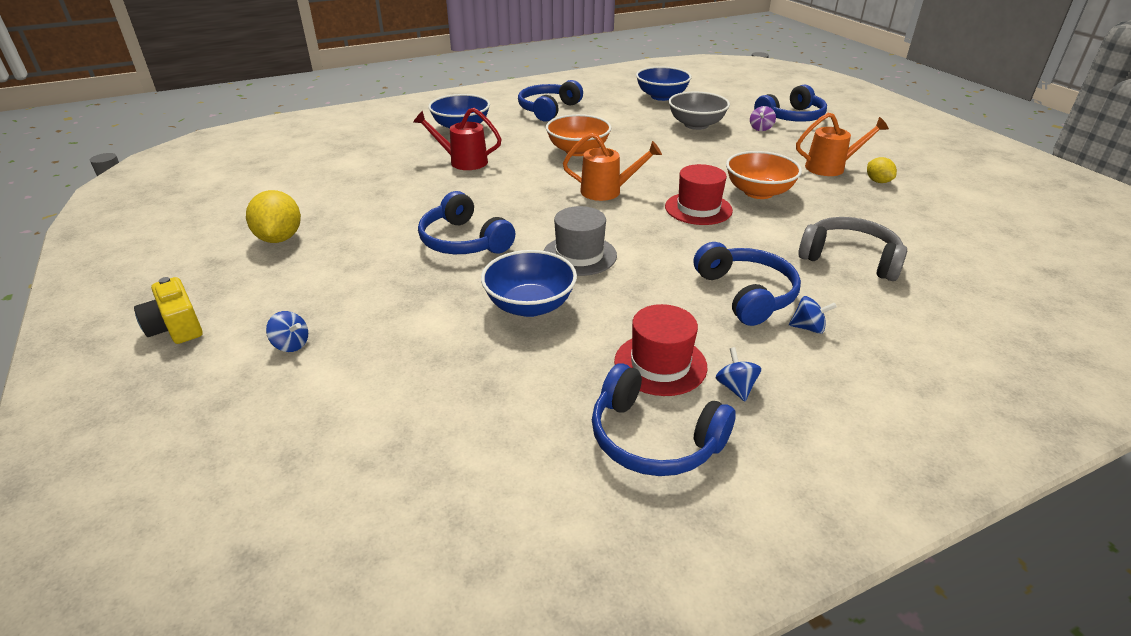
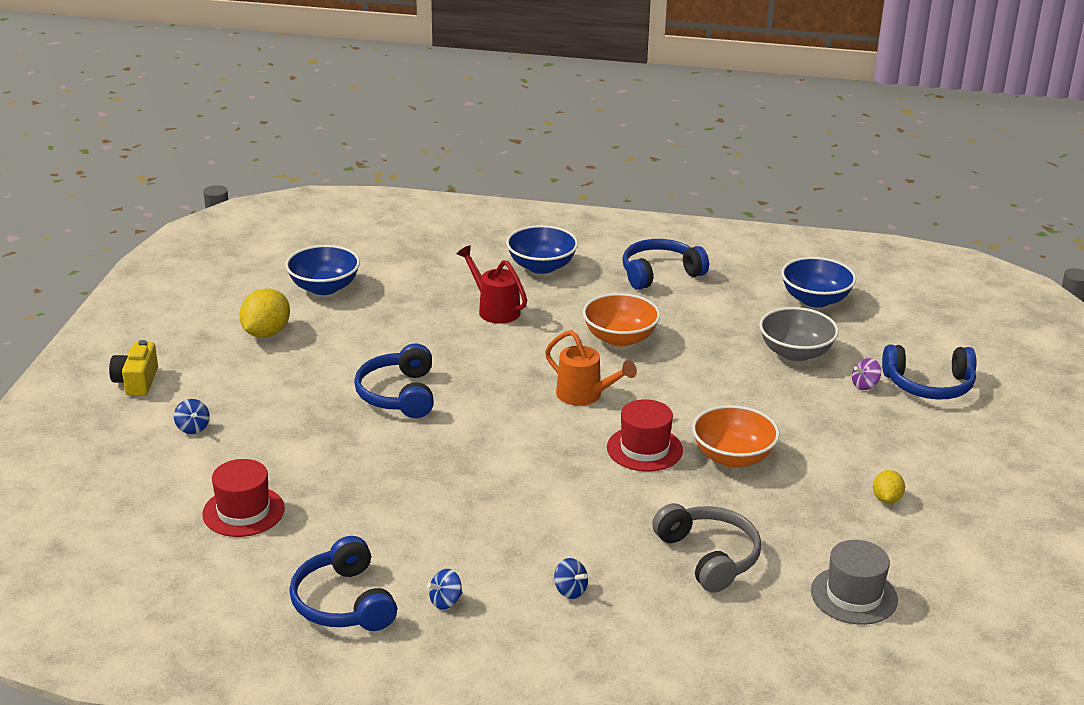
camera: 35 degrees right, 5 degrees down
(530, 305) = (381, 472): blue bowl -> blue bowl (324, 287)
(579, 255) = (474, 448): grey hat -> grey hat (854, 595)
(660, 364) = (416, 560): red hat -> red hat (243, 511)
(735, 387) = (445, 601): blue spinning top -> blue spinning top turned 150 degrees counterclockwise
(746, 294) = (563, 542): blue headphones -> none
(831, 167) = (862, 463): orange watering can -> none

